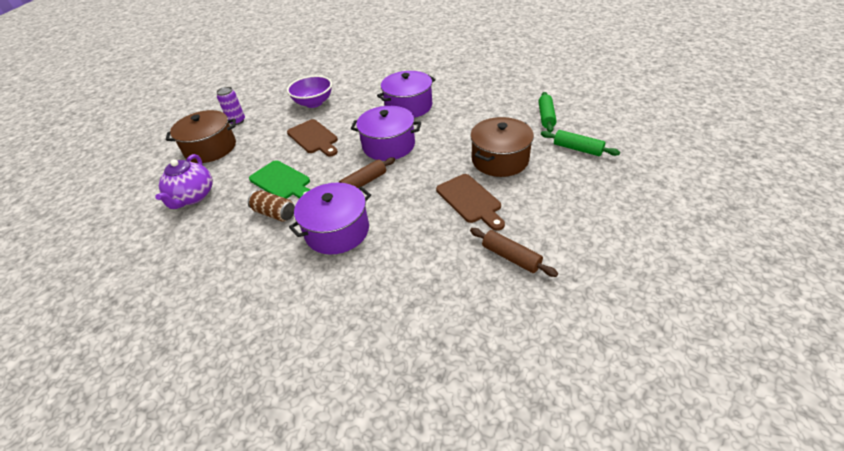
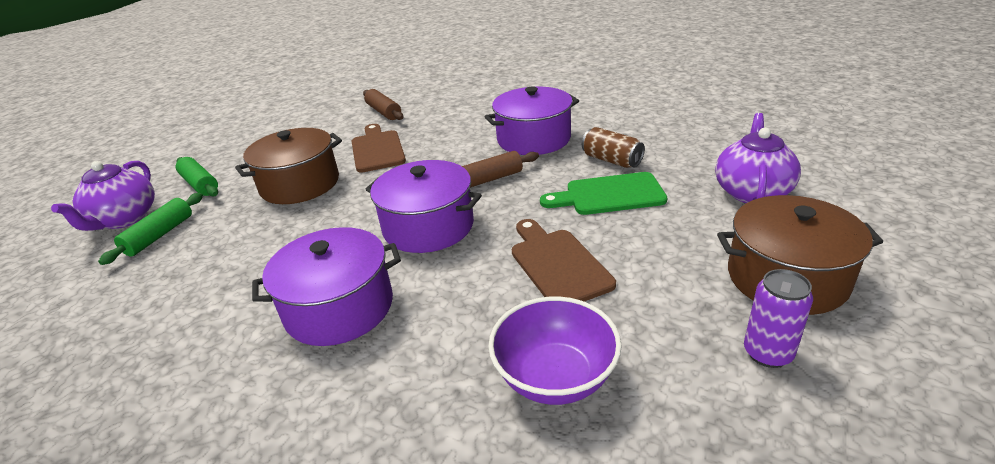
camera: 165 degrees left, 10 degrees down
(282, 182) = (609, 195): green cutting board -> green cutting board turned 60 degrees counterclockwise
(587, 121) = (124, 219): none -> purple teapot

